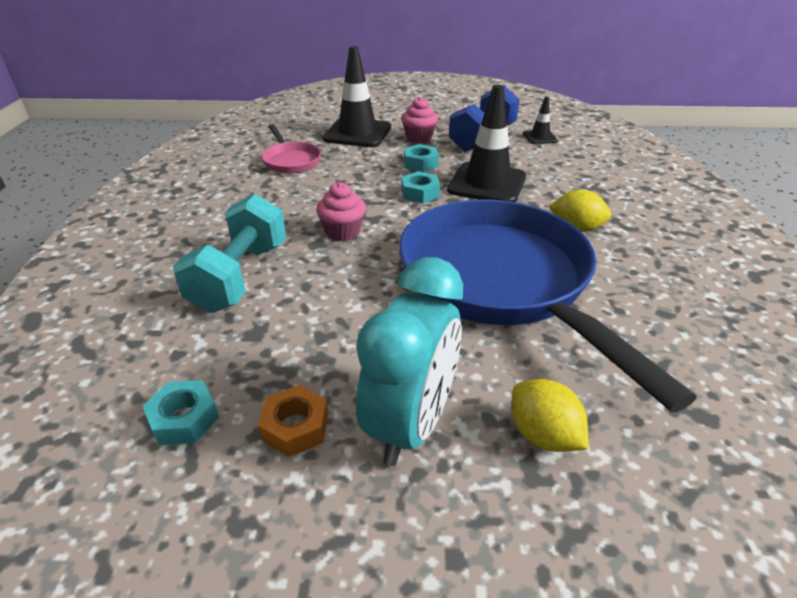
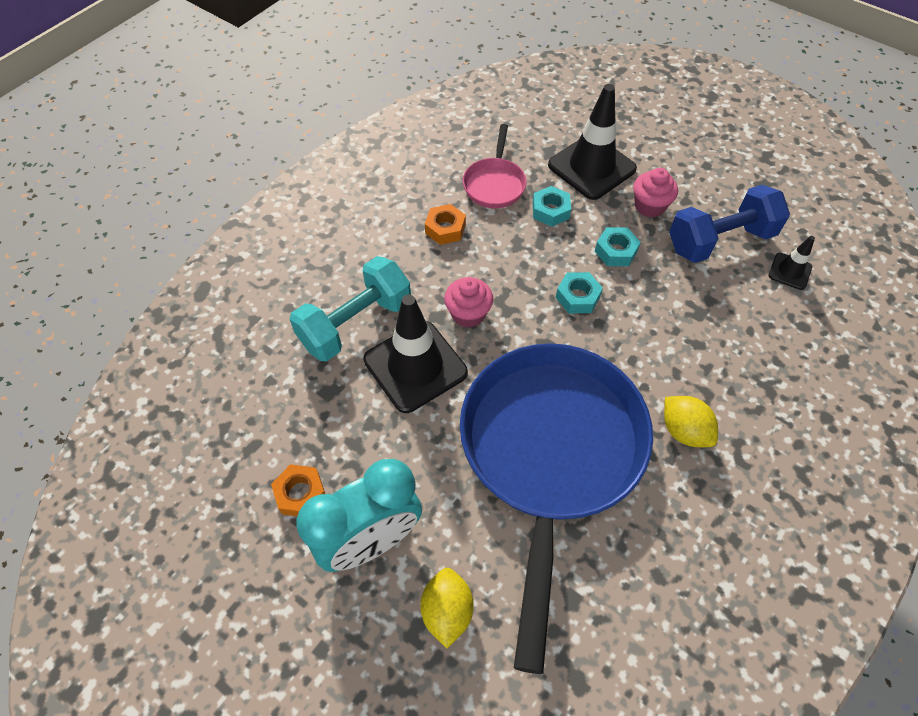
camera: 35 degrees right, 20 degrees up
(184, 419) = (243, 442): turquoise nut -> turquoise nut (550, 211)
(272, 194) = (445, 229): none -> orange nut
(487, 183) = (656, 318): black traffic cone -> black traffic cone (415, 366)

